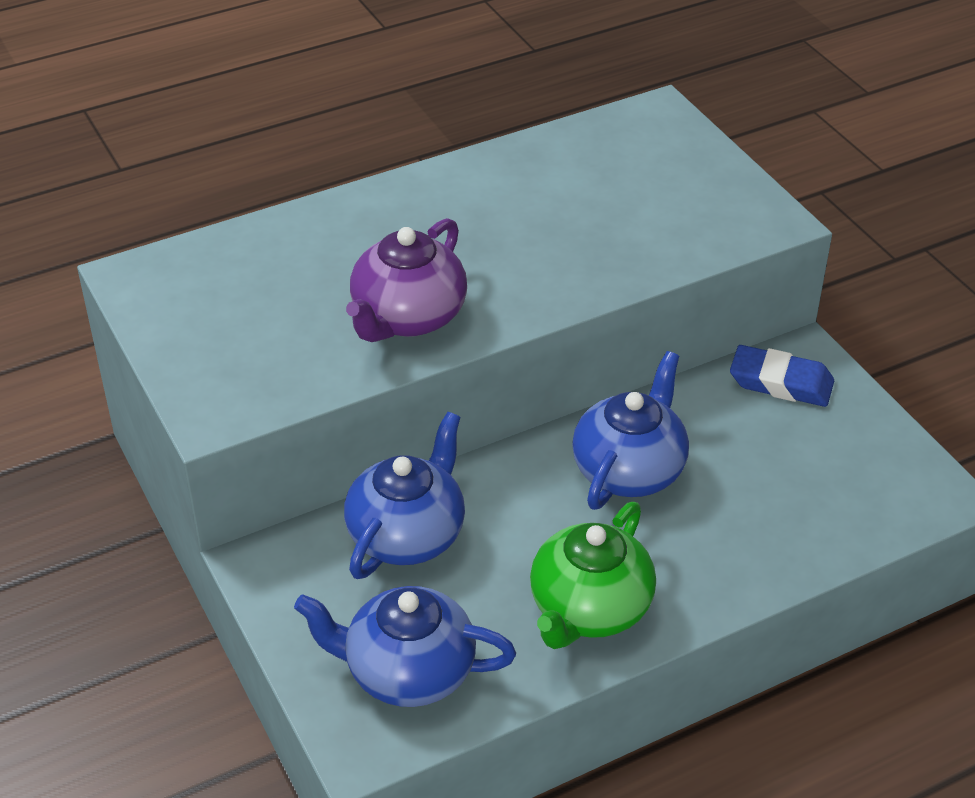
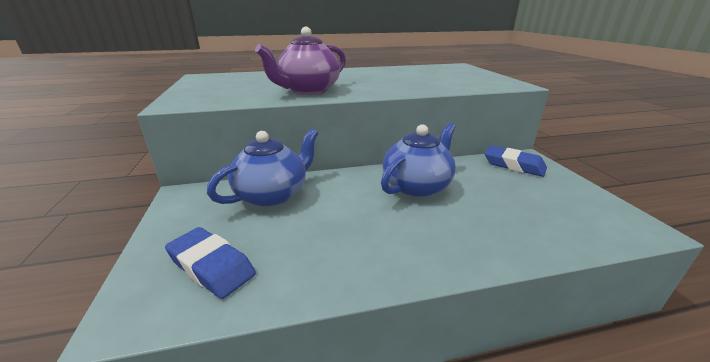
camera: 15 degrees right, 15 degrees down
(408, 672) = (211, 266): blue teapot -> blue eraser
(589, 609) = (364, 251): green teapot -> none

